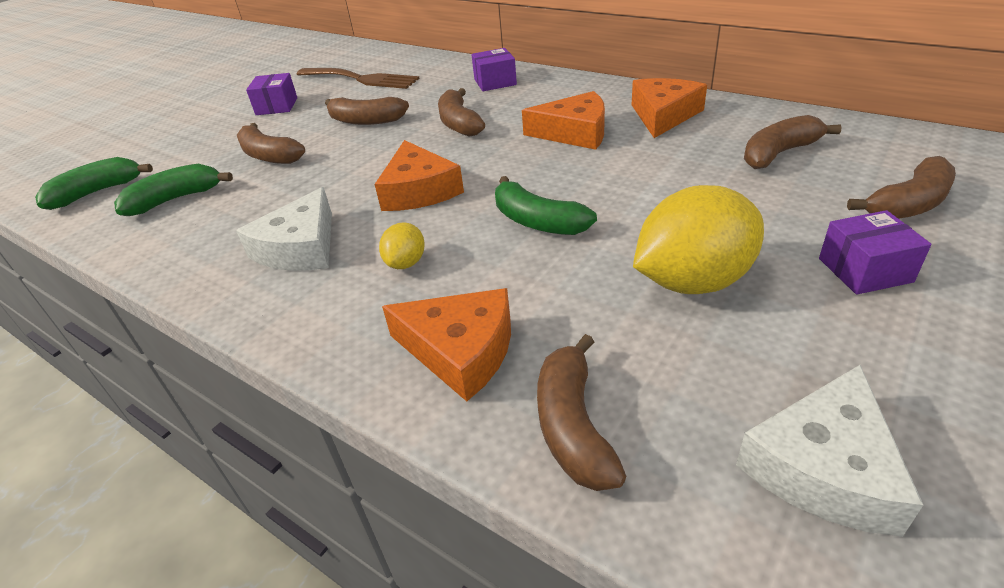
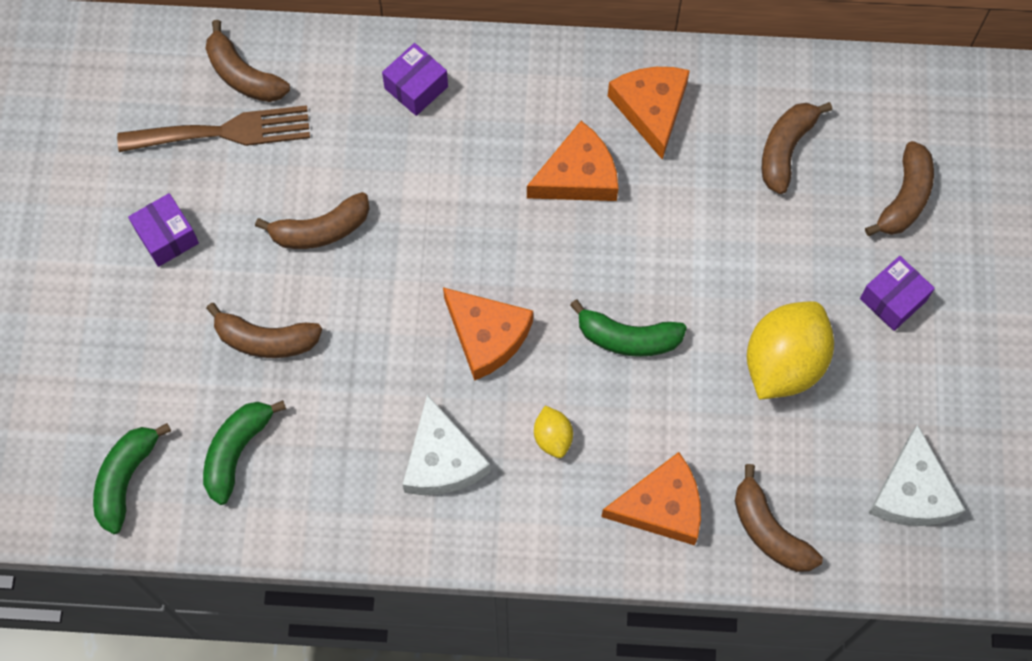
camera: 35 degrees left, 30 degrees up
(459, 123) = (438, 198): brown banana -> brown banana (243, 75)

